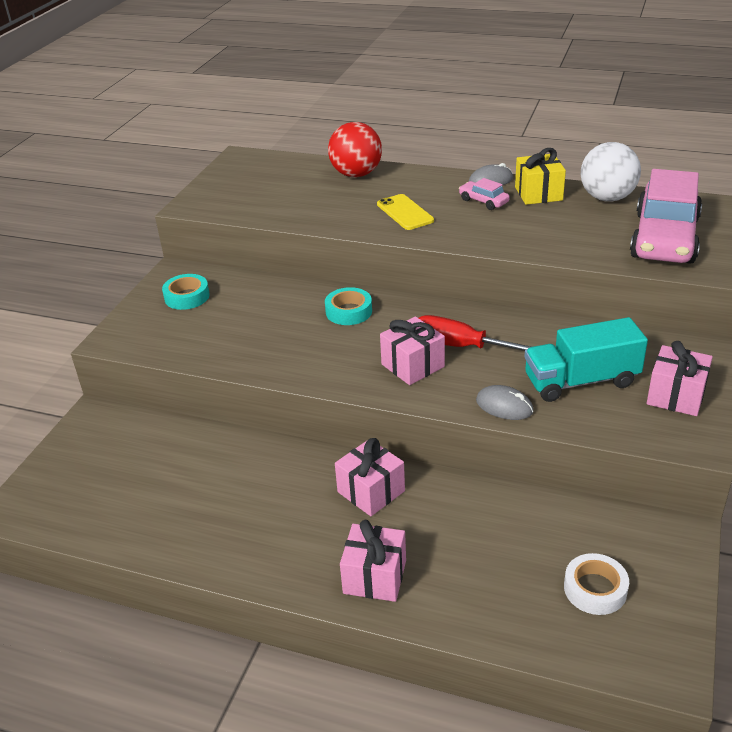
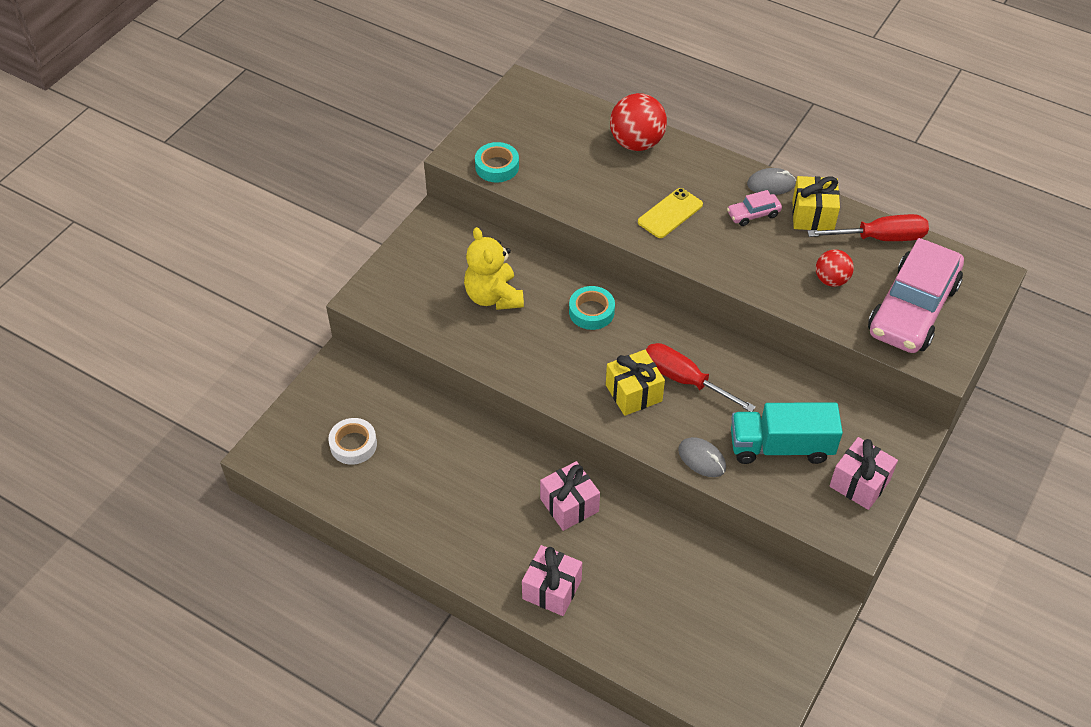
camera: 10 degrees right, 15 degrees up
(187, 297) = (442, 257): turquoise tape -> turquoise tape (497, 166)
(246, 317) = (493, 296): none -> yellow teddy bear
(405, 212) = (670, 213): yellow phone -> yellow phone turned 60 degrees clockwise
(413, 365) = (633, 393): pink gift -> yellow gift
(483, 201) = (753, 214): pink car -> pink car turned 75 degrees counterclockwise
(577, 231) = (831, 280): none -> red ball
(595, 589) = (728, 643): white tape -> white tape (353, 444)
(607, 198) = (879, 238): white ball -> red screwdriver

